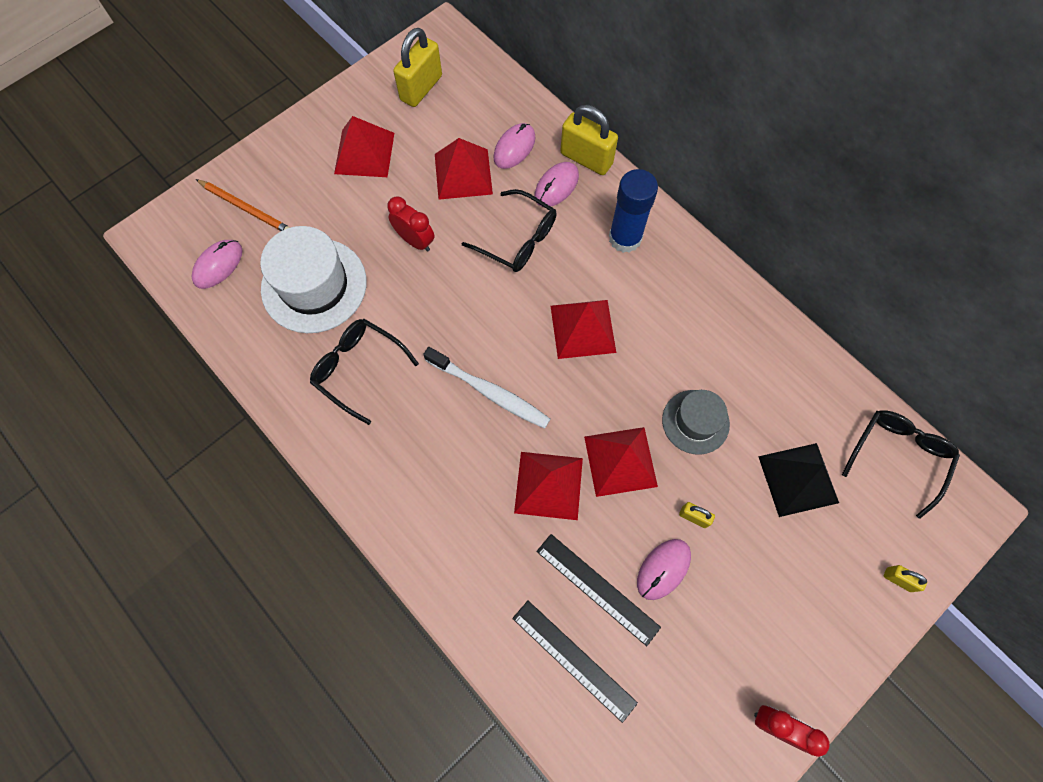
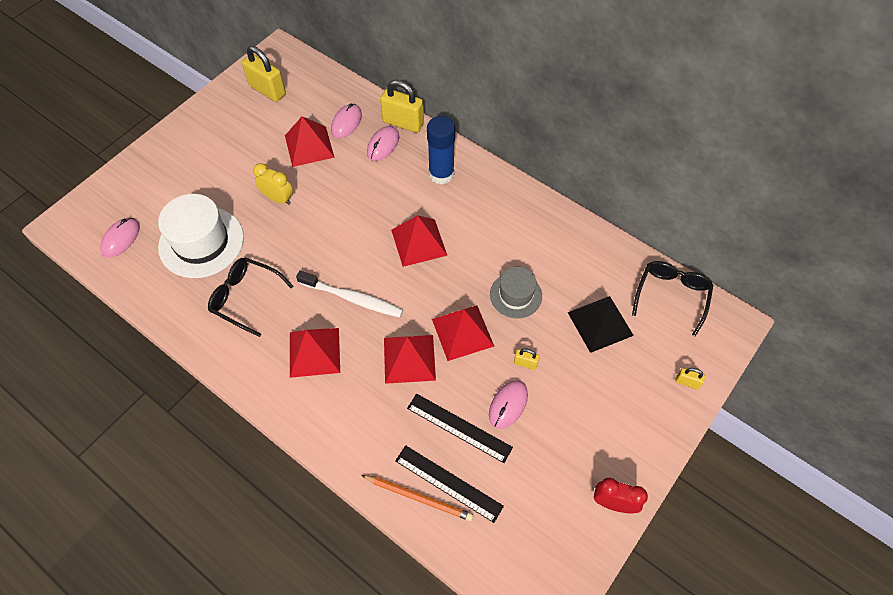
camera: 10 degrees left, 10 degrees down
(246, 208) = (138, 194): orange pencil -> orange pencil (418, 497)
(364, 153) = (229, 142): red pyramid -> red pyramid (314, 352)
(415, 241) = (278, 198): red clock -> yellow clock
(421, 88) = (267, 90): yellow padlock -> yellow padlock turned 75 degrees counterclockwise
(517, 239) = (358, 186): black glasses -> none

